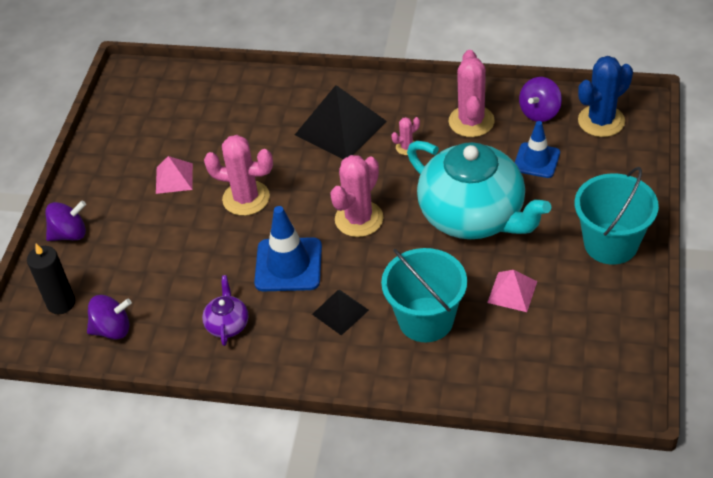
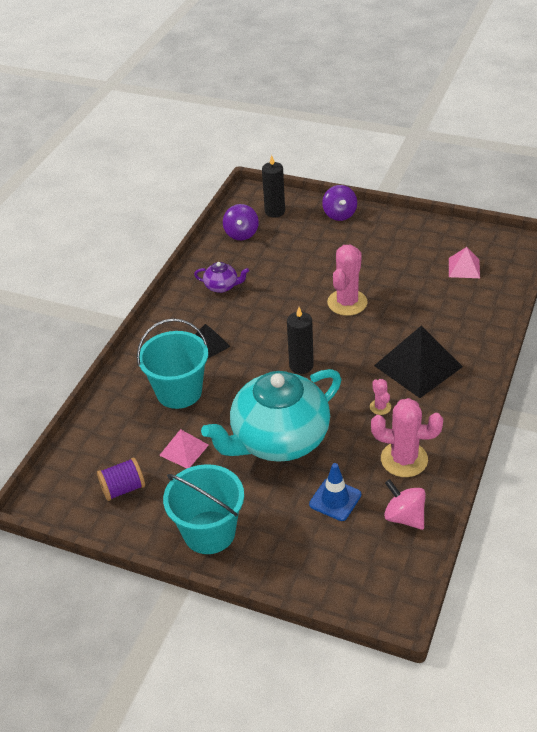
camera: 100 degrees right, 5 degrees down
(174, 178) = (382, 265): pink pyramid -> pink pyramid (464, 268)
(288, 265) = (266, 321): blue traffic cone -> none
(359, 219) = (301, 365): pink cactus -> black candle
(539, 112) = (404, 517): purple spinning top -> pink spinning top
(583, 330) = (123, 488): none -> purple spool
(601, 121) = (378, 567): blue cactus -> none

